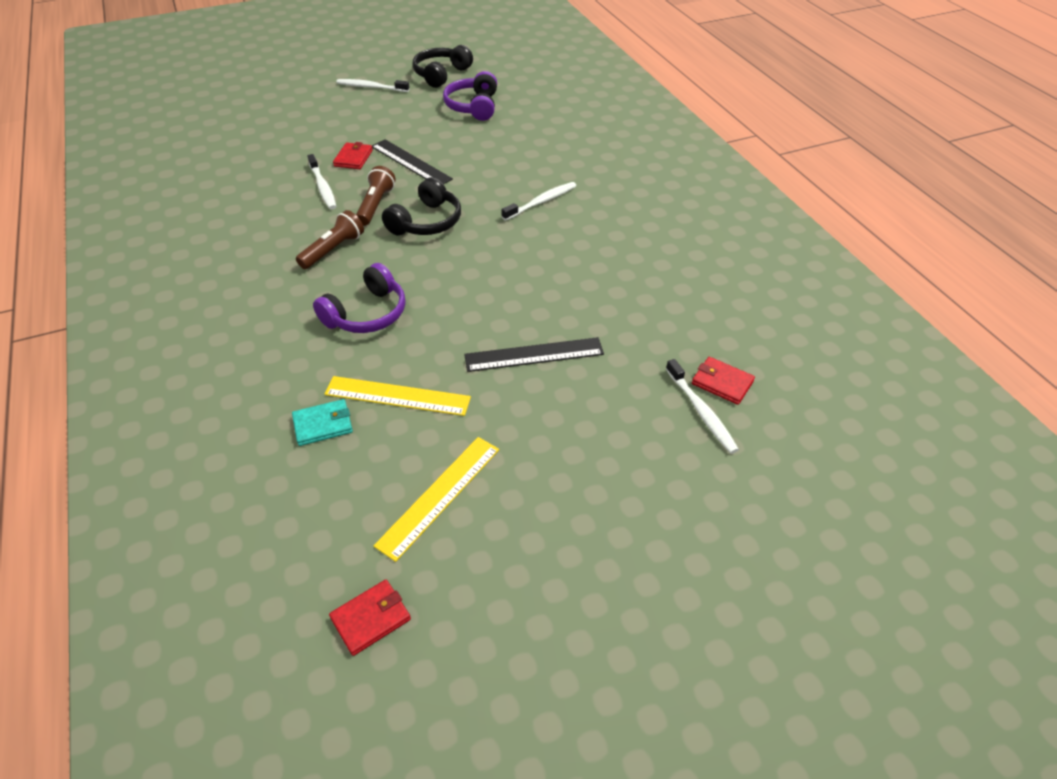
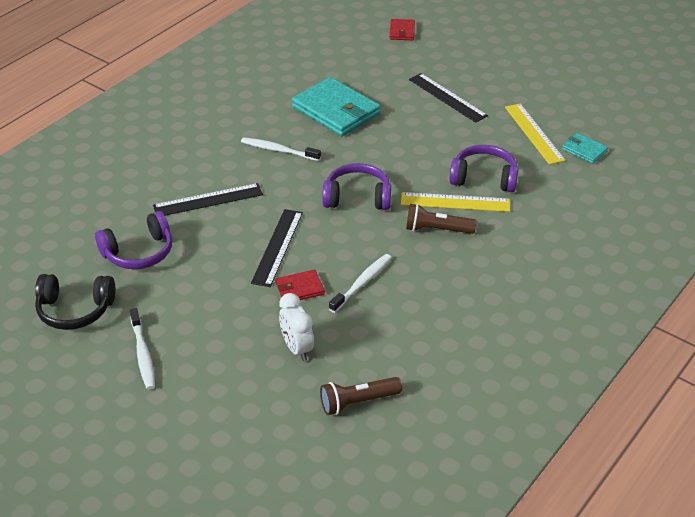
camera: 120 degrees left, 5 degrees down
(299, 140) = (297, 348): none -> white clock
(371, 618) = (656, 85): red wallet -> none
(376, 205) = (360, 236): brown flashlight -> brown flashlight (357, 402)
(426, 222) = (357, 197): black headphones -> purple headphones
(439, 496) = (577, 92): yellow ruler -> yellow ruler (455, 202)
(505, 148) = (208, 200): none -> black ruler
(578, 259) = (336, 111): none -> turquoise wallet
(701, 411) = (431, 33): white toothbrush -> none

